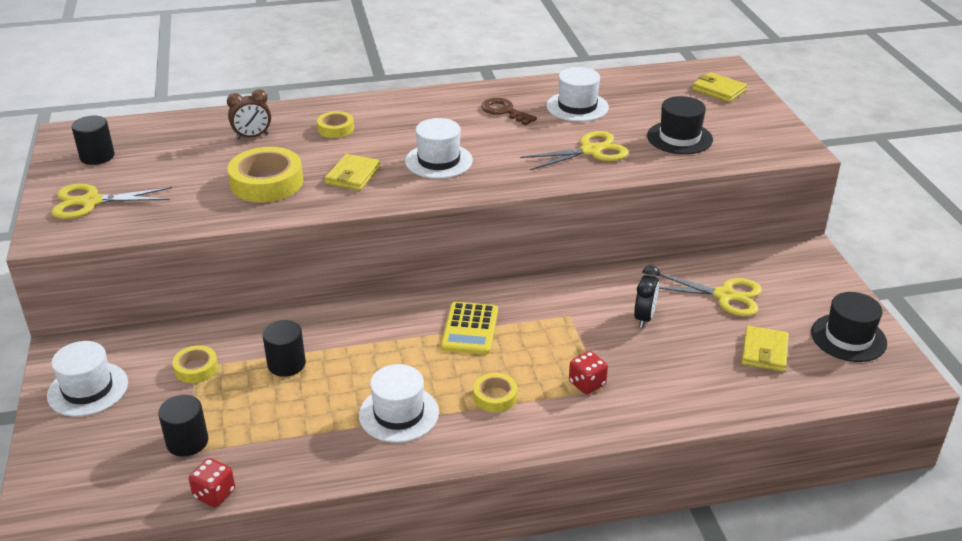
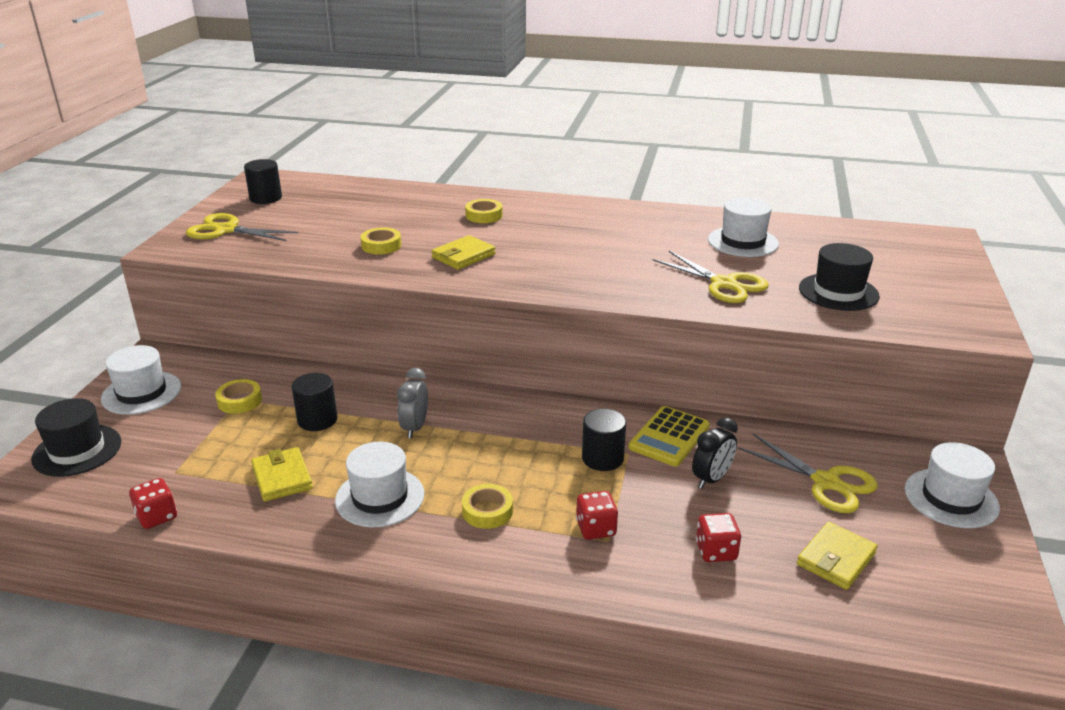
camera: 25 degrees right, 5 degrees down
(187, 442) = (176, 462): black cylinder -> black cylinder (602, 458)
(252, 136) = (405, 208): brown clock -> none
(266, 182) = (381, 246): yellow tape -> yellow tape, size x0.54
(380, 345) = (415, 428): none -> grey clock
(439, 161) = (556, 261): white hat -> white hat (951, 498)
(470, 329) = (514, 437): yellow calculator -> yellow calculator (669, 437)
(504, 111) = (661, 231): brown key -> none
(590, 151) = (724, 284): yellow scissors -> yellow scissors turned 45 degrees clockwise
(682, 373) = (716, 551): none -> red dice
(719, 90) = (922, 256): yellow wallet -> yellow wallet (282, 477)
(848, 338) = (962, 576): black hat -> black hat (77, 450)

